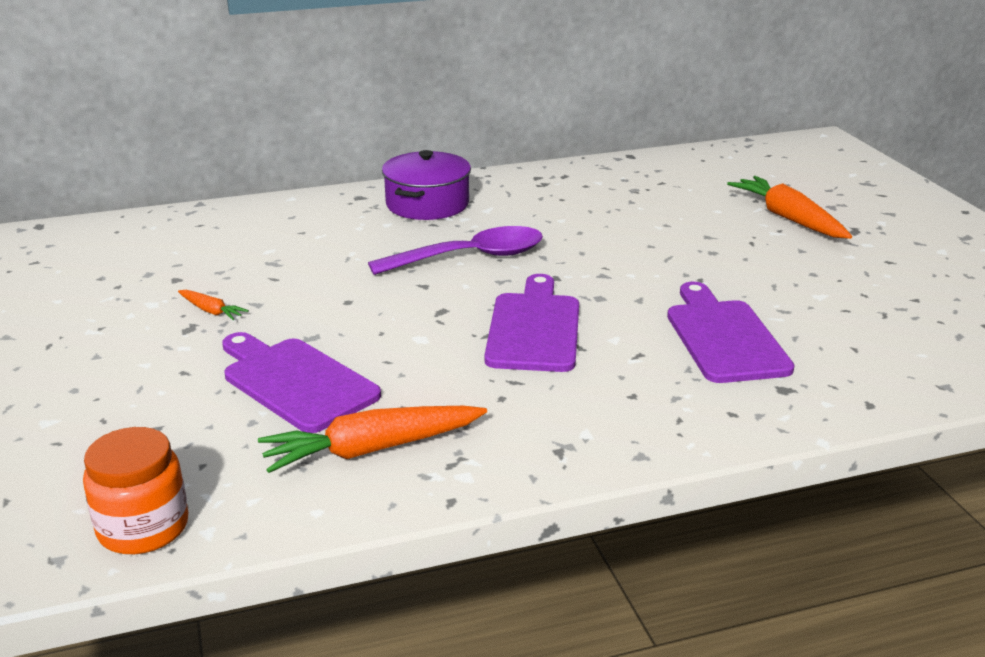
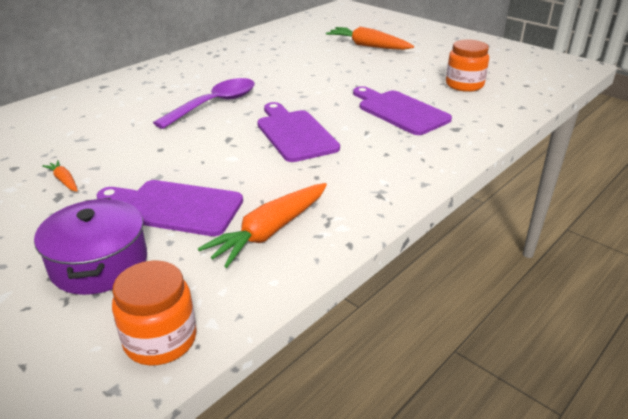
camera: 30 degrees left, 5 degrees up
(211, 311) = (64, 181): orange carrot -> orange carrot turned 135 degrees counterclockwise
(427, 204) = (154, 80): purple pot -> purple pot (99, 263)
(882, 322) = (464, 85): none -> orange jar

